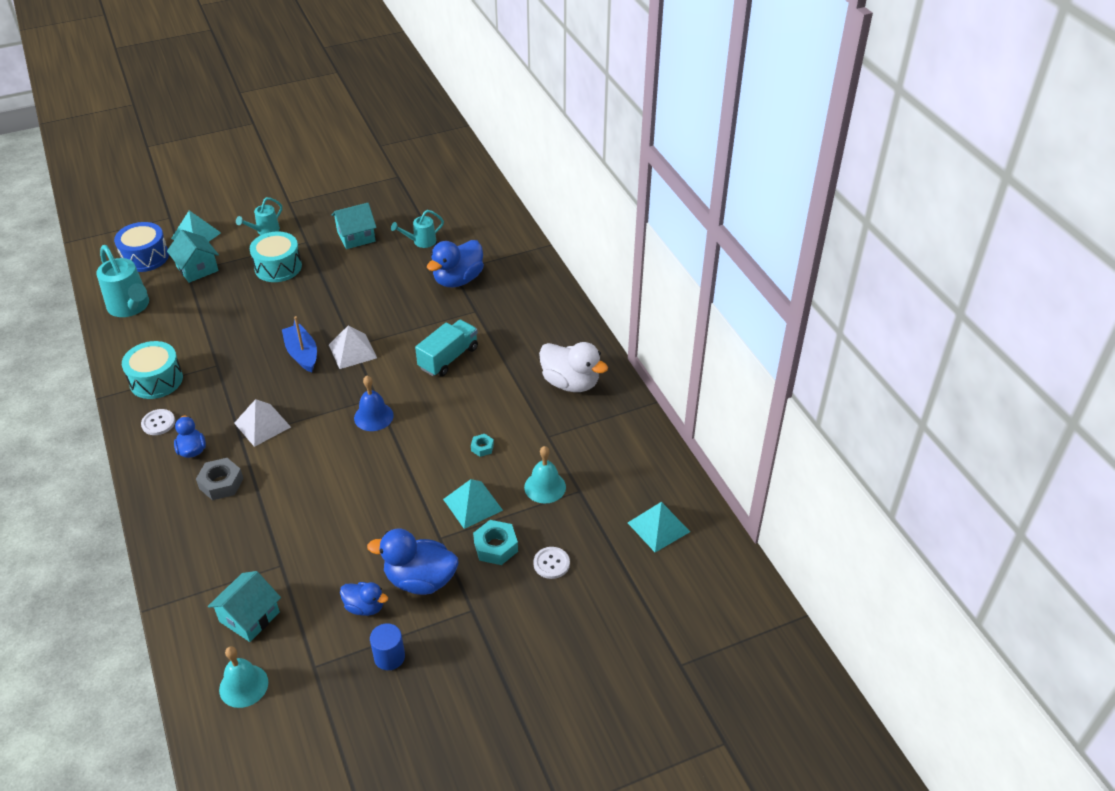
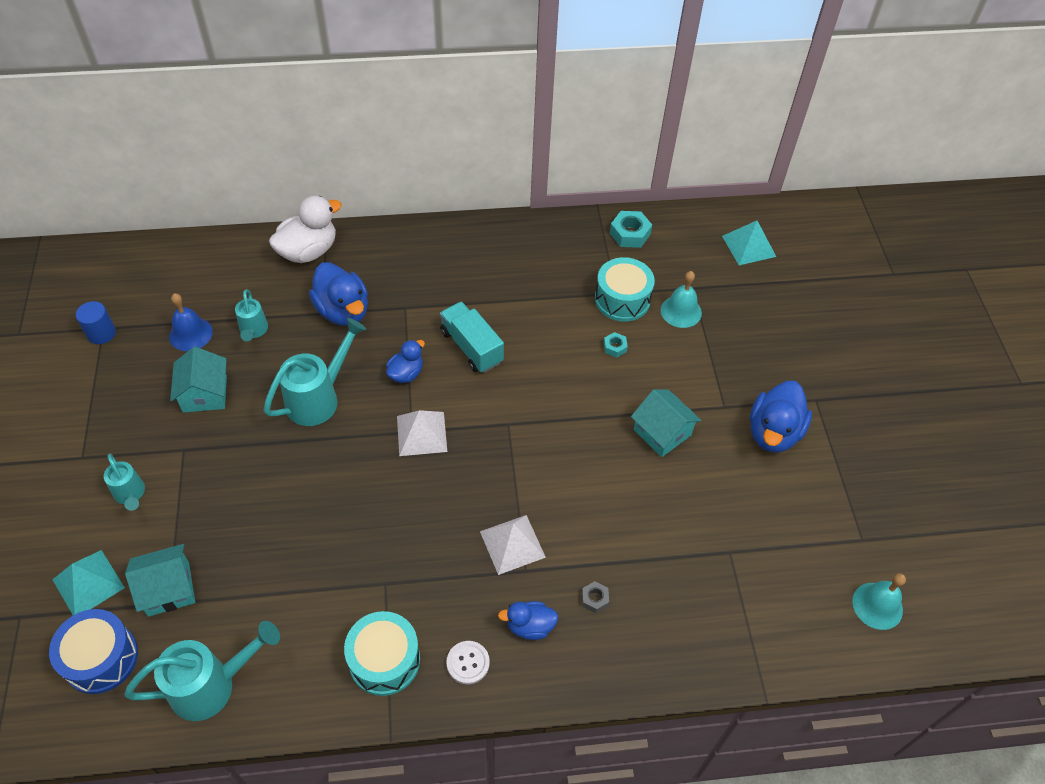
camera: 75 degrees left, 10 degrees up
(221, 483) = (594, 599): grey nut -> grey nut, size x0.56
(249, 617) = (793, 590): turquoise house -> turquoise house (662, 432)
(278, 267) = (220, 489): turquoise drum -> turquoise drum (622, 299)
(302, 354) = (404, 485): blue boat -> none
(365, 607) = (798, 484): blue duck -> blue duck (406, 373)
(369, 290) = (318, 398): none -> turquoise watering can
(373, 416) = (537, 431): blue bell -> blue bell (190, 334)
(389, 657) = (859, 474): blue cylinder -> blue cylinder (101, 333)
(473, 504) = (688, 371): turquoise pyramid -> none
(496, 547) = (745, 365): turquoise nut -> turquoise nut (630, 234)
(551, 563) = (774, 329): white button -> none
(570, 383) = (548, 258): white duck -> white duck (308, 251)

